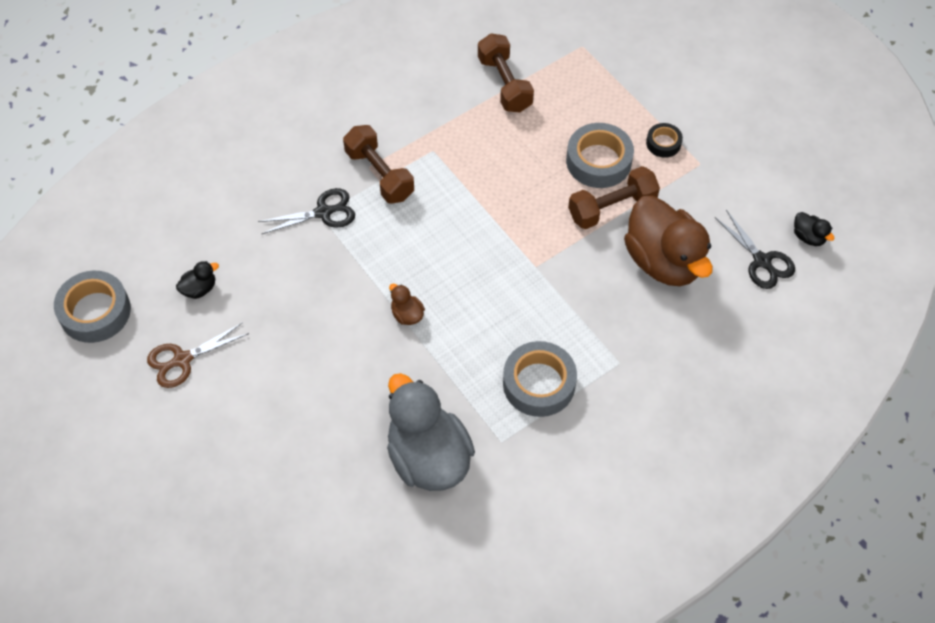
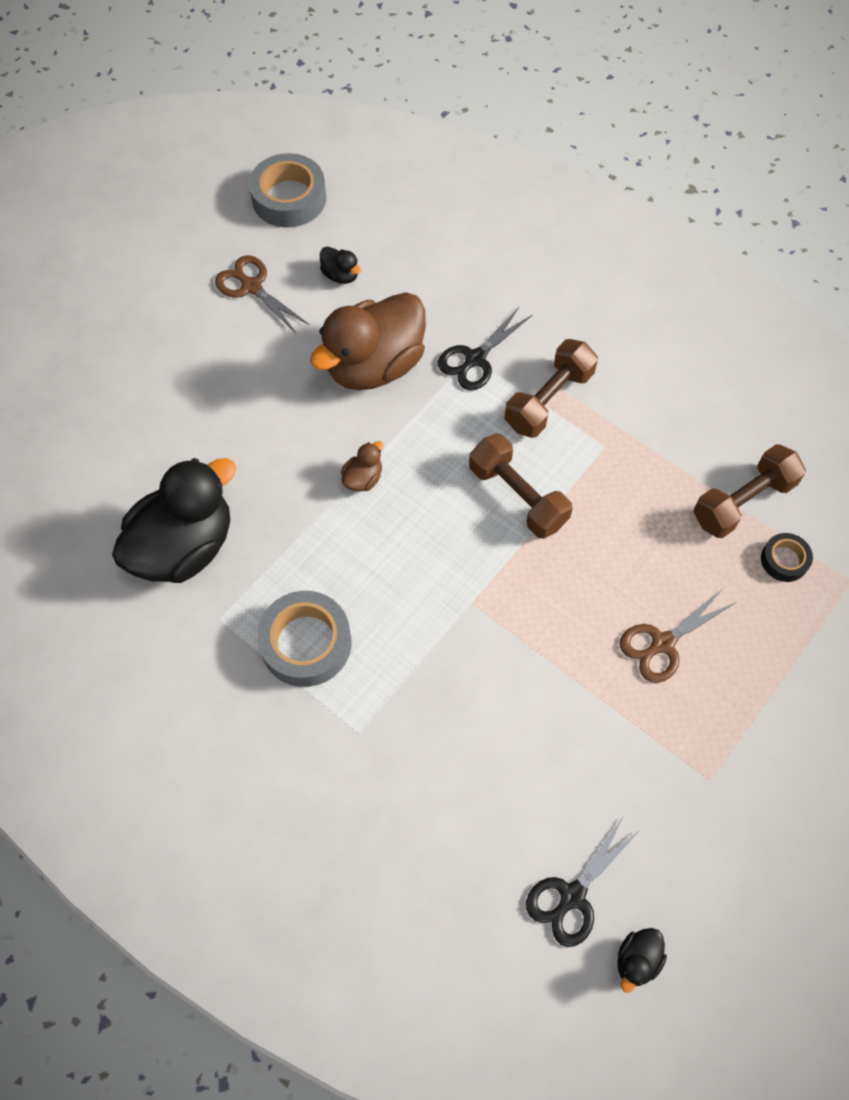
camera: 75 degrees right, 5 degrees up
(323, 212) = (475, 359): black scissors -> black scissors turned 75 degrees clockwise
(428, 457) = (184, 547): grey duck -> black duck
(598, 161) = (663, 643): grey tape -> brown scissors
(612, 208) = (592, 675): brown dumbbell -> brown dumbbell (517, 496)
(663, 143) = (726, 722): black tape -> black tape (784, 560)
(663, 261) = (529, 759): brown duck -> brown duck (374, 365)

